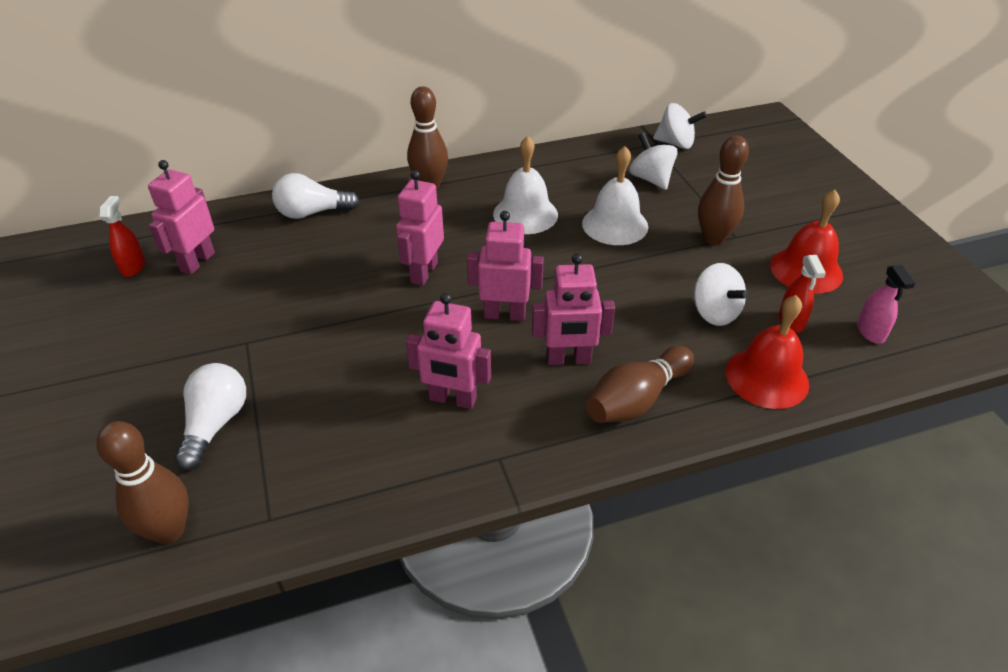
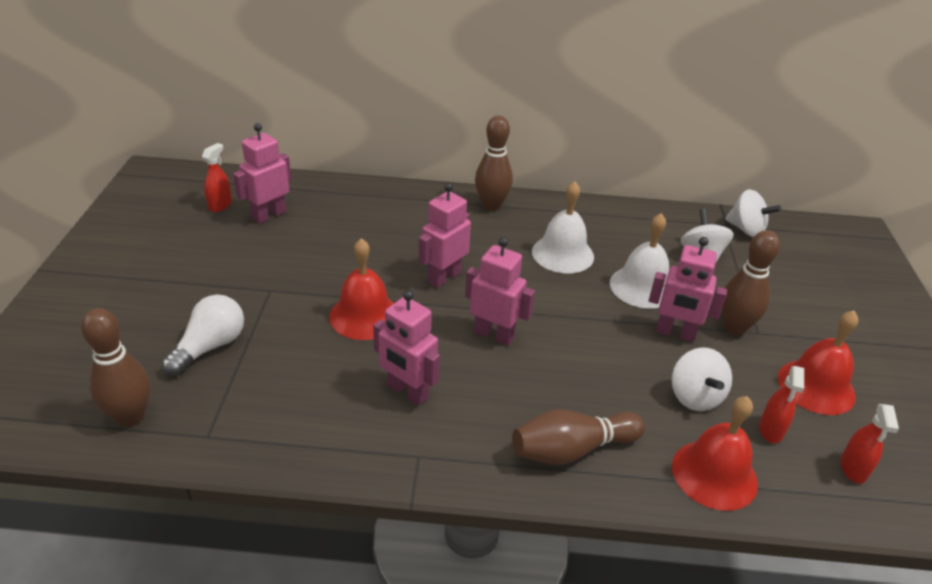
camera: 20 degrees right, 5 degrees down
(312, 213) = (380, 201): white light bulb -> none
(364, 337) = (364, 315): none -> red bell
(568, 359) = (529, 392): pink robot -> pink robot (675, 333)
(870, 332) = (853, 469): pink spray bottle -> red spray bottle

